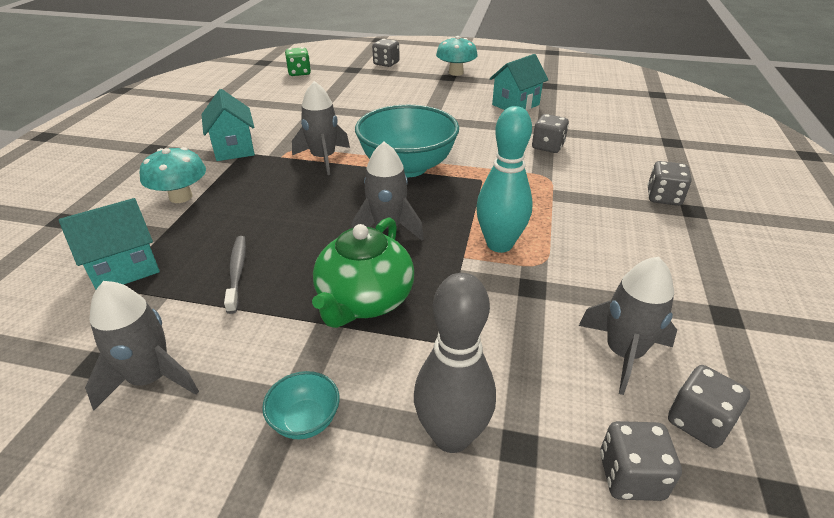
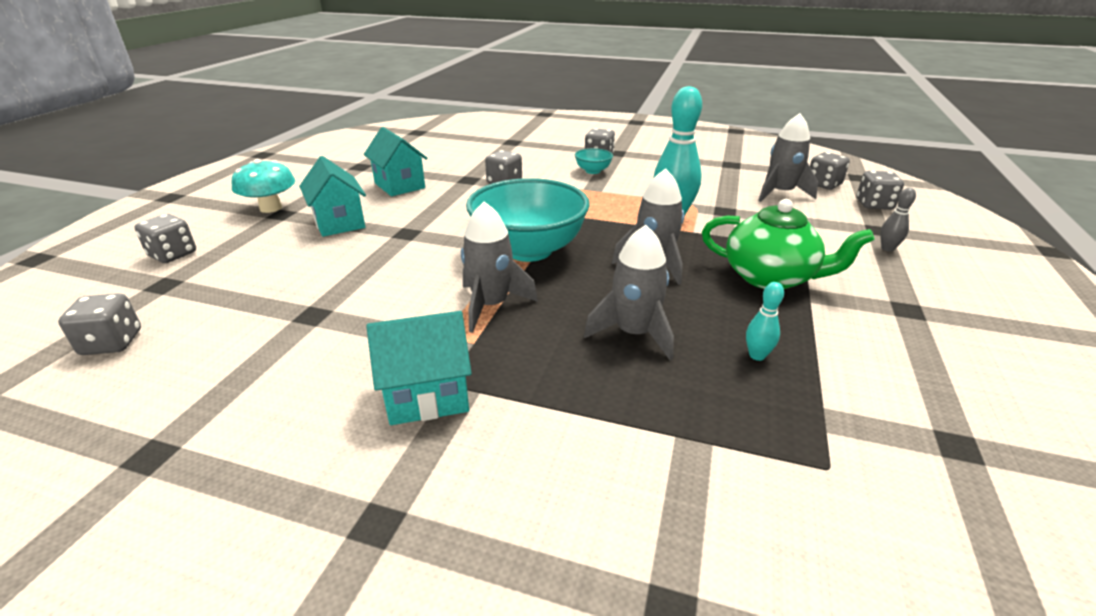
camera: 85 degrees left, 5 degrees down
(124, 269) = (786, 463): turquoise house -> turquoise house (339, 223)
(151, 378) = (943, 394): grey rocket -> grey rocket (634, 333)
(181, 197) = (586, 437): turquoise mushroom -> none
(237, 272) = (757, 355): grey toothbrush -> turquoise bowling pin
(299, 73) = (112, 343): green dice -> grey dice
(305, 421) = (920, 302): turquoise bowl -> turquoise bowl (593, 171)
(451, 436) = (887, 248): grey bowling pin -> grey bowling pin, size x0.46

